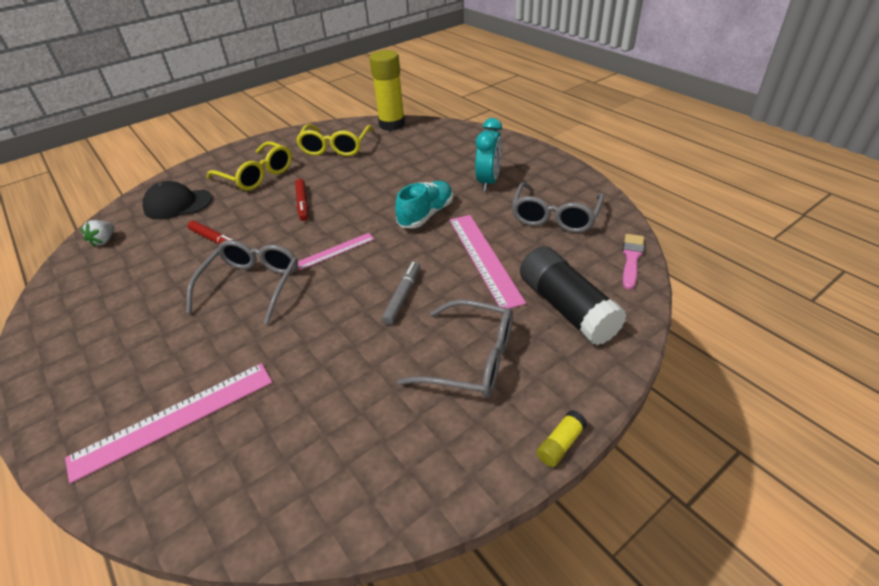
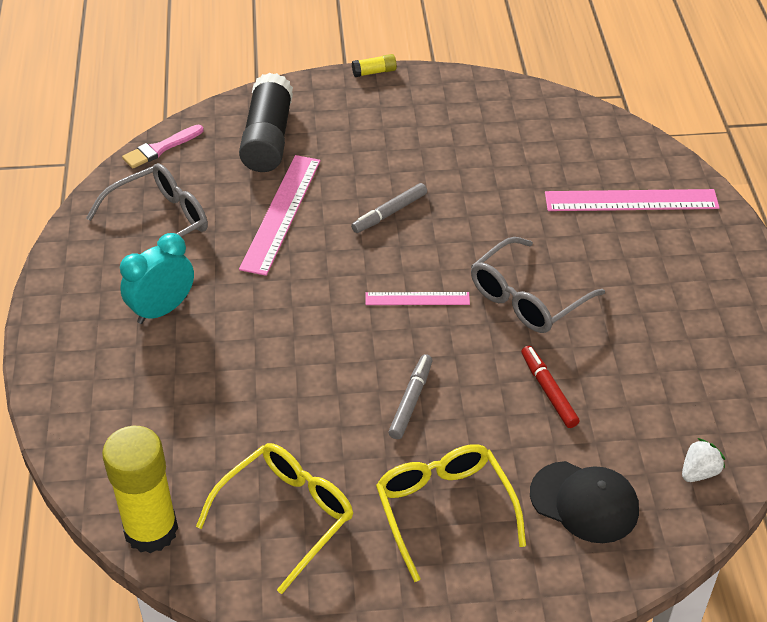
camera: 150 degrees left, 5 degrees up
(302, 203) = (411, 401): red marker -> grey marker
(426, 215) = (282, 297): turquoise shoe -> none
(471, 359) = (380, 138): grey glasses -> none

